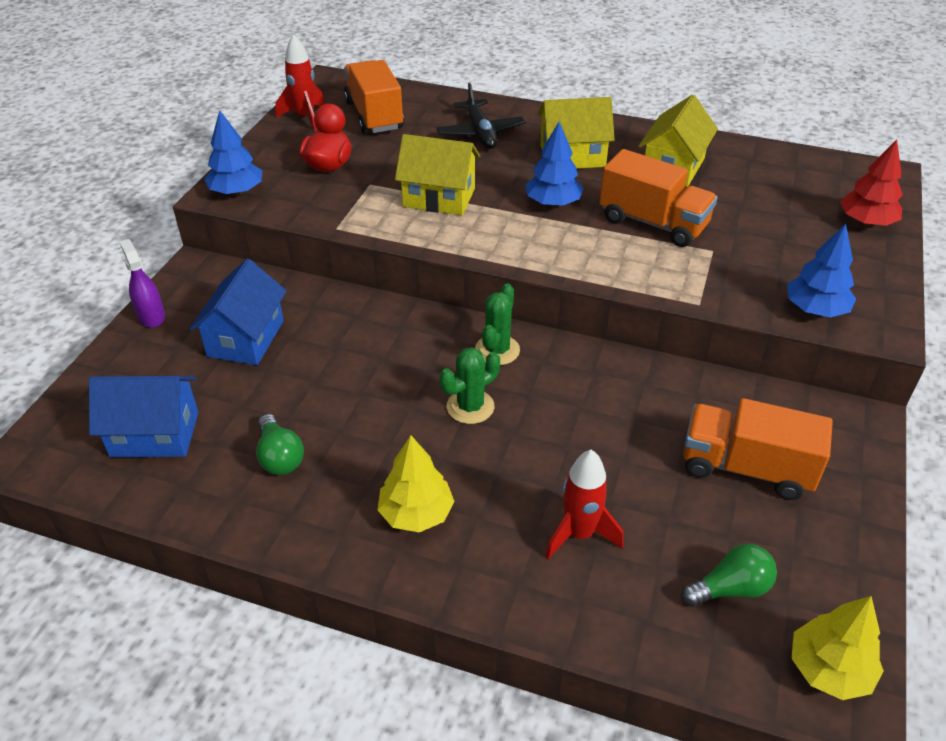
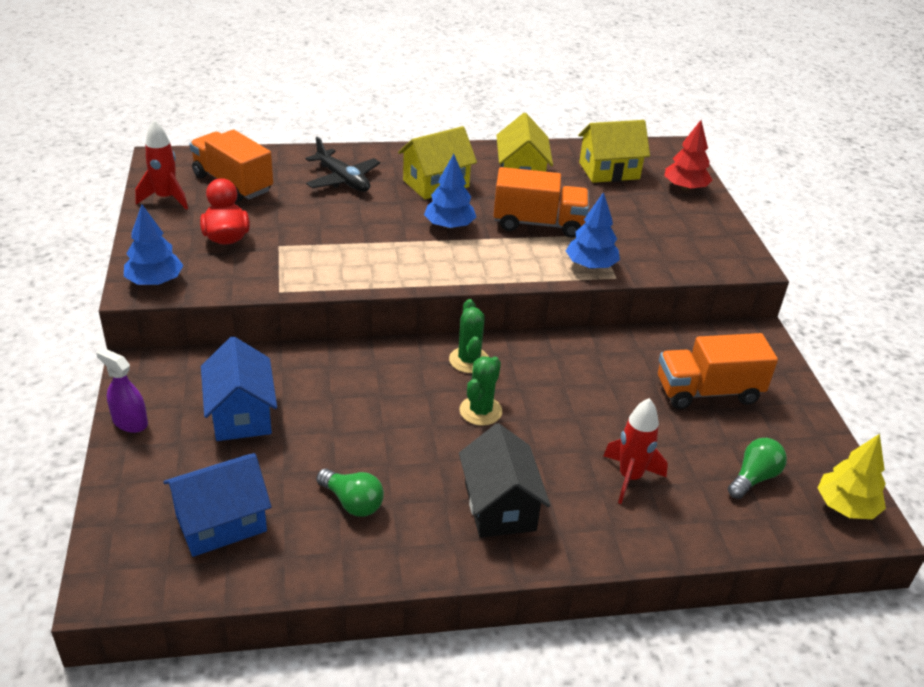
camera: 30 degrees left, 5 degrees down
(416, 513) = (499, 506): yellow tree -> black house
(439, 198) = (350, 243): yellow house -> yellow house (609, 171)
(815, 309) = (696, 260): blue tree -> blue tree (590, 265)

